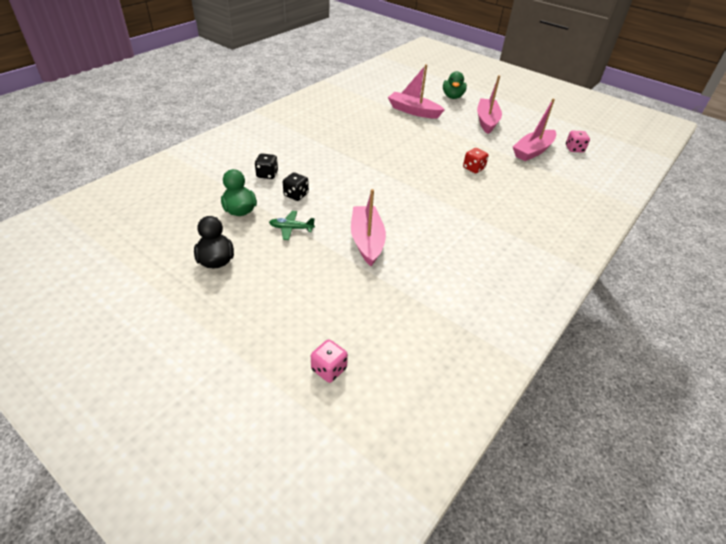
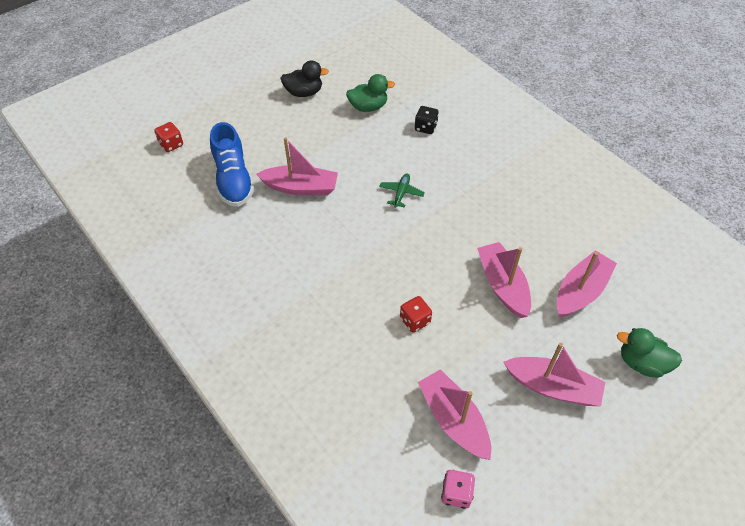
camera: 105 degrees right, 10 degrees up
(291, 228) = (333, 138): green plane -> green plane (401, 193)
(296, 195) = (385, 145): black dice -> none
(329, 369) = (171, 144): pink dice -> red dice
(372, 293) = (233, 180): none -> blue shoe
(424, 136) = (503, 285): none -> pink boat

